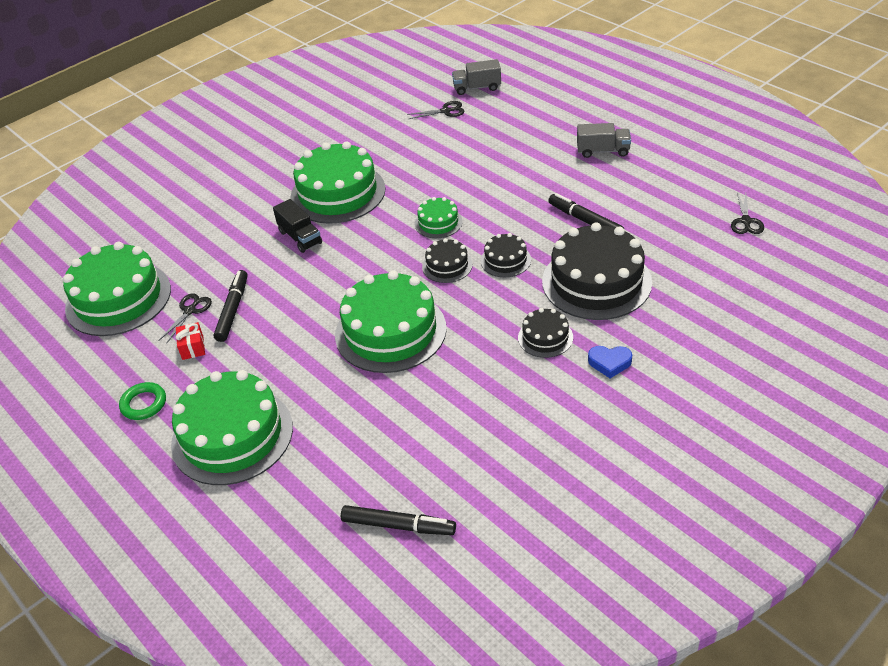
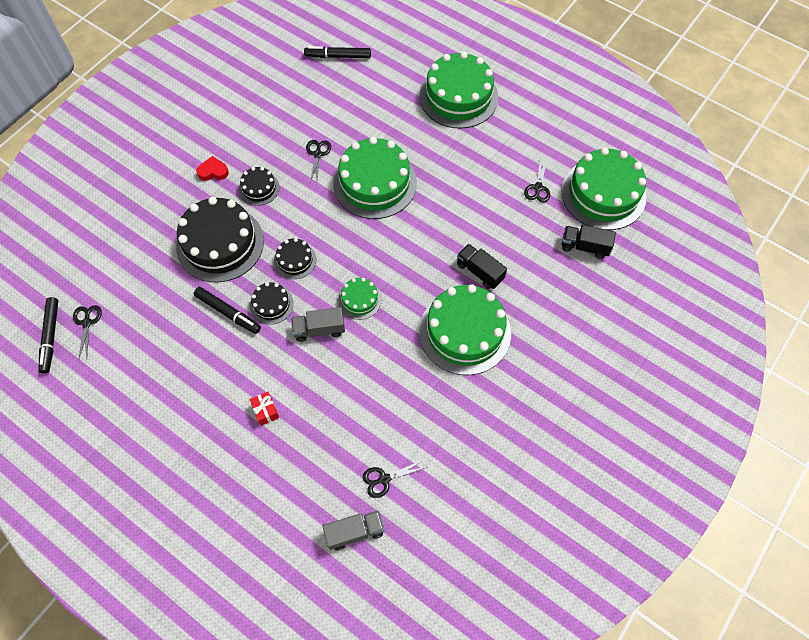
camera: 165 degrees right, 20 degrees up
(144, 404) = (530, 111): green ring -> none
(175, 251) = (584, 247): none -> black truck
(193, 347) = (518, 156): red gift -> red gift (265, 411)
(233, 310) = (504, 191): black marker -> black marker (51, 337)
(447, 265) = (343, 250): black cake -> black cake (271, 304)
(459, 373) = (318, 154): none -> black scissors
(603, 151) = (208, 416): grey truck -> grey truck (319, 329)
(609, 363) = (213, 171): blue heart -> red heart

